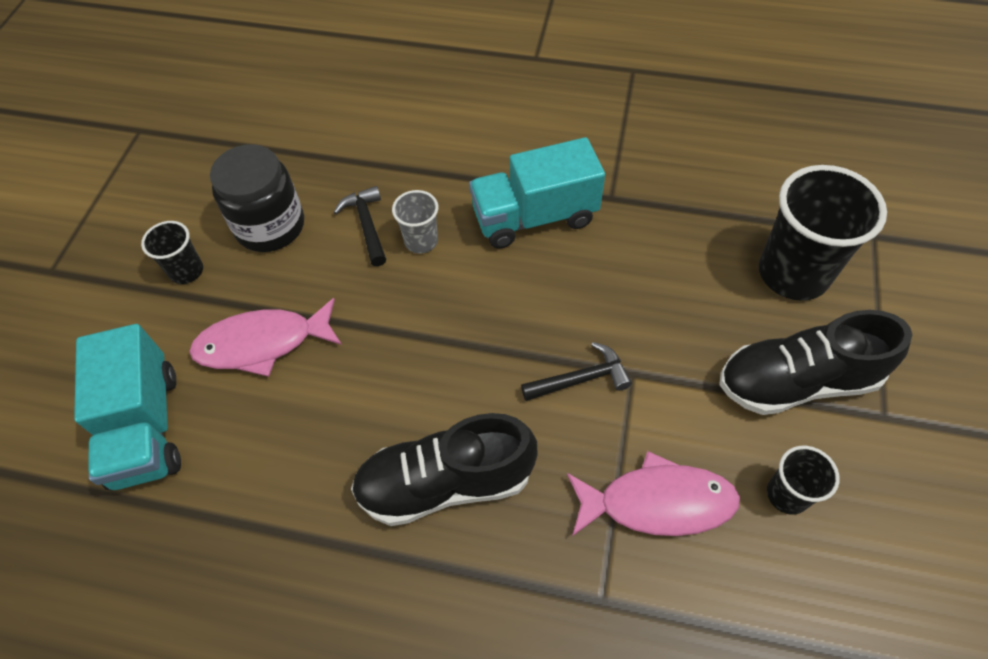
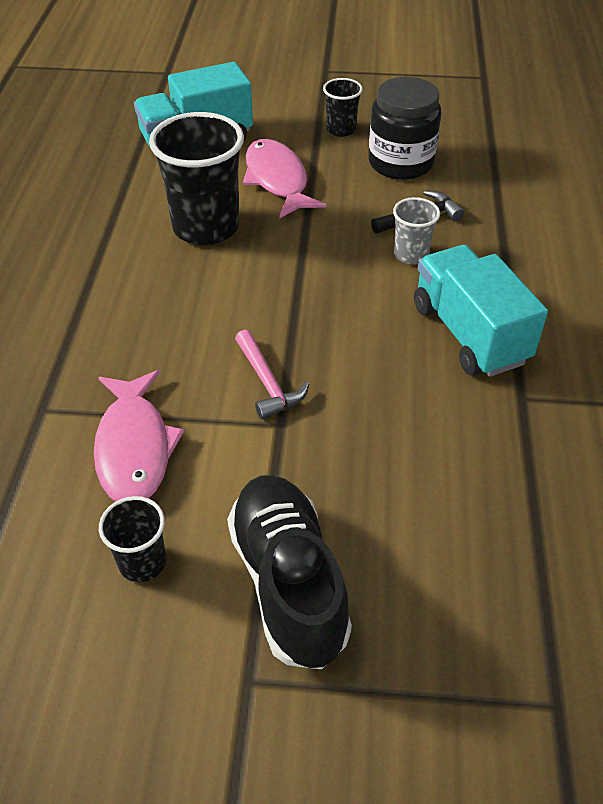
camera: 80 degrees right, 10 degrees down
(445, 483) = (154, 300): black shoe -> none
(581, 379) = (268, 383): black hammer -> pink hammer
(793, 273) = (456, 589): black cup -> black cup (206, 227)

